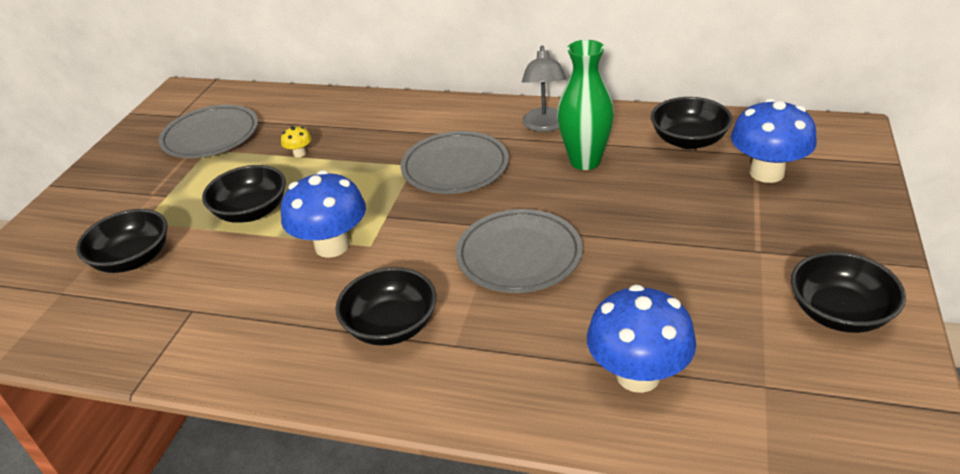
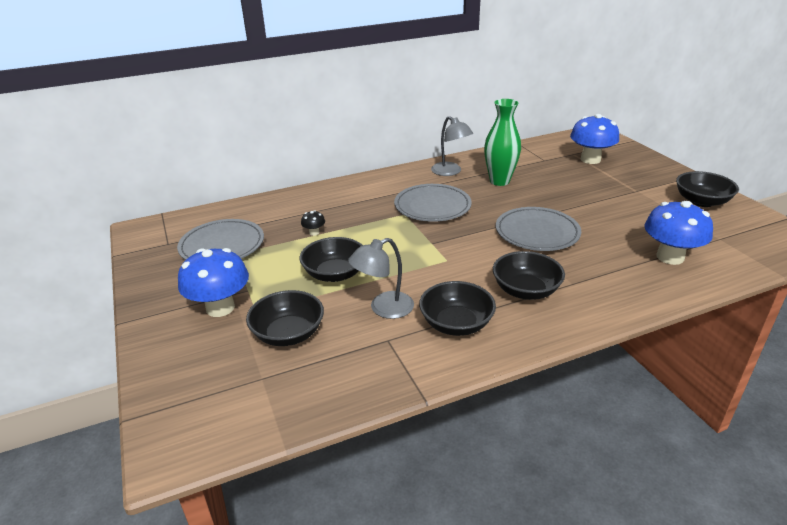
camera: 40 degrees left, 5 degrees down
(235, 273) = (383, 308): none -> grey lamp
(299, 153) = (314, 233): yellow mushroom -> black mushroom
(332, 246) = (423, 269): blue mushroom -> blue mushroom (220, 308)
(688, 140) = (535, 157): black bowl -> black bowl (456, 324)

